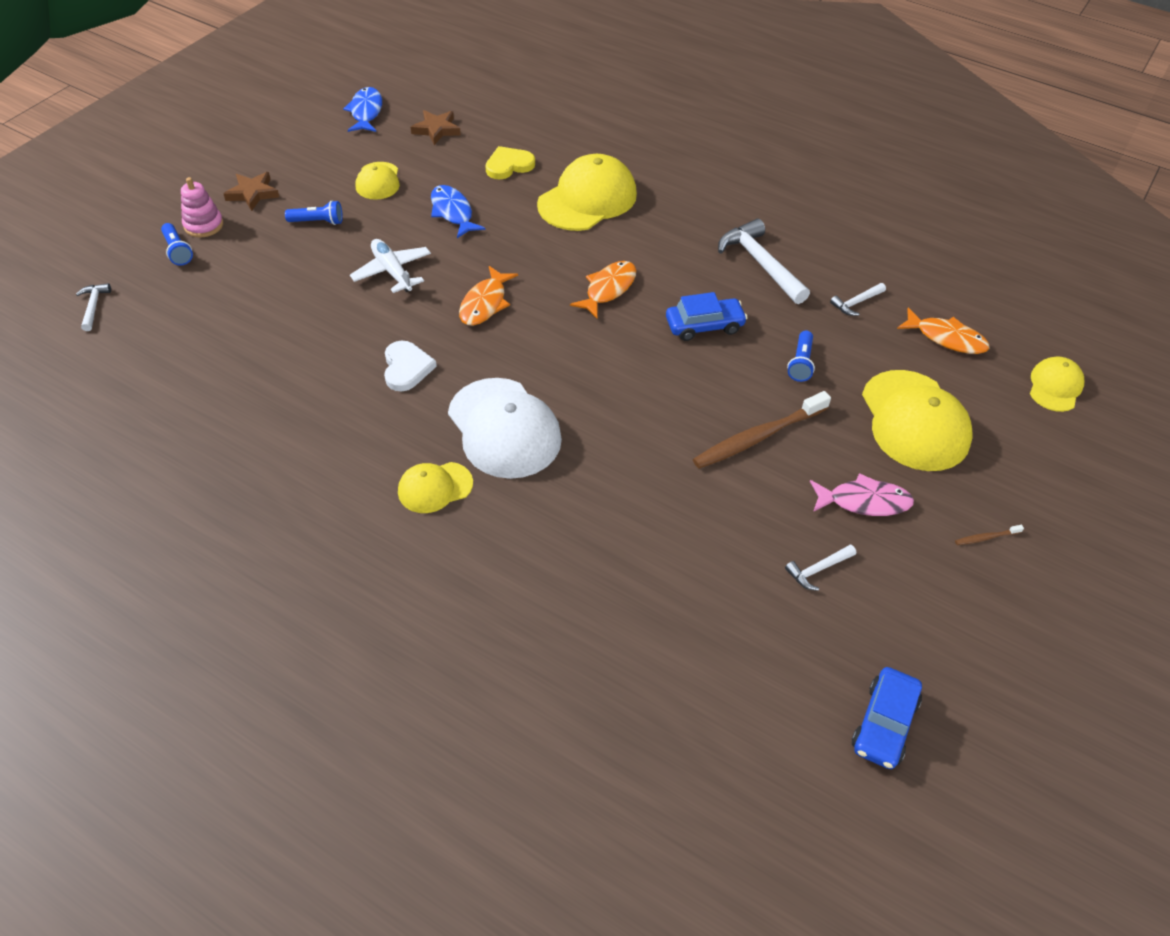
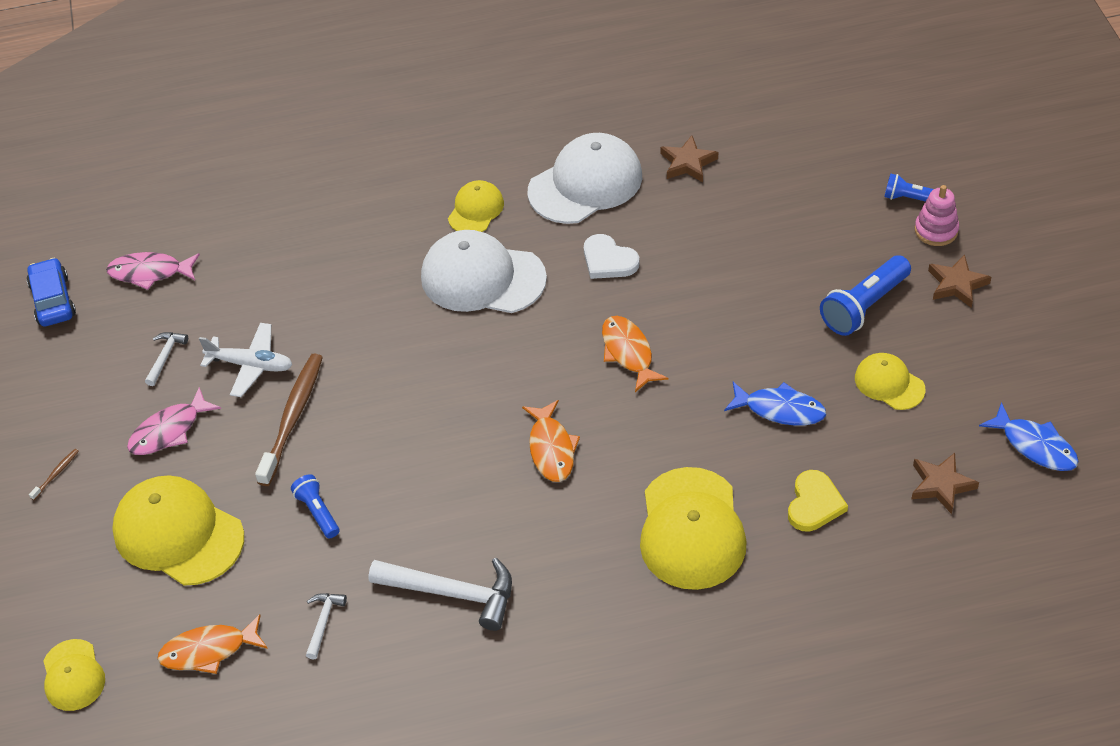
camera: 140 degrees right, 0 degrees up
(93, 306) = (882, 124): white hammer -> none
(244, 390) = (688, 163): none -> brown star
(318, 222) = (864, 306): blue flashlight -> blue flashlight, size x1.69
(331, 437) = (585, 183): none -> white cap
(392, 272) = (737, 317): white plane -> white plane (251, 365)
(704, 326) = (433, 481): blue car -> none
(765, 673) = (150, 272): none -> pink fish

